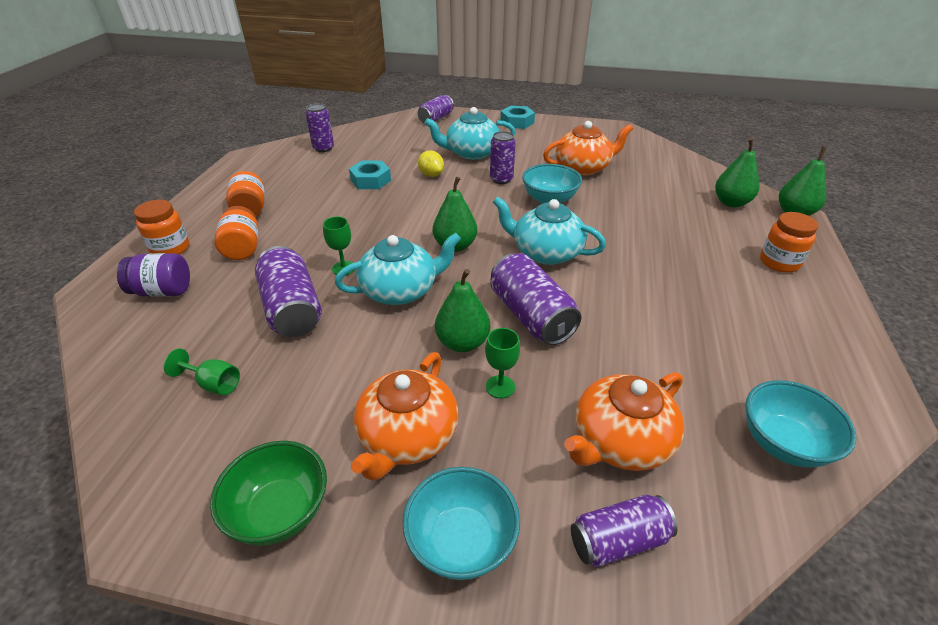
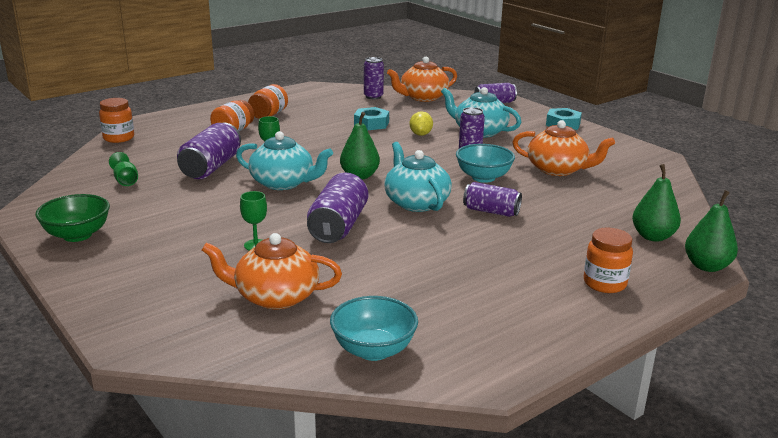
camera: 40 degrees right, 15 degrees down
(162, 291) = (164, 135): purple jar -> none
(170, 249) = (197, 118): orange jar -> orange jar (119, 138)
(407, 436) = (173, 239): orange teapot -> orange teapot (423, 97)
(461, 541) = (128, 284): turquoise bowl -> none
(462, 343) = (272, 219): green pear -> none
(618, 540) = (195, 324): purple can -> purple can (491, 211)

